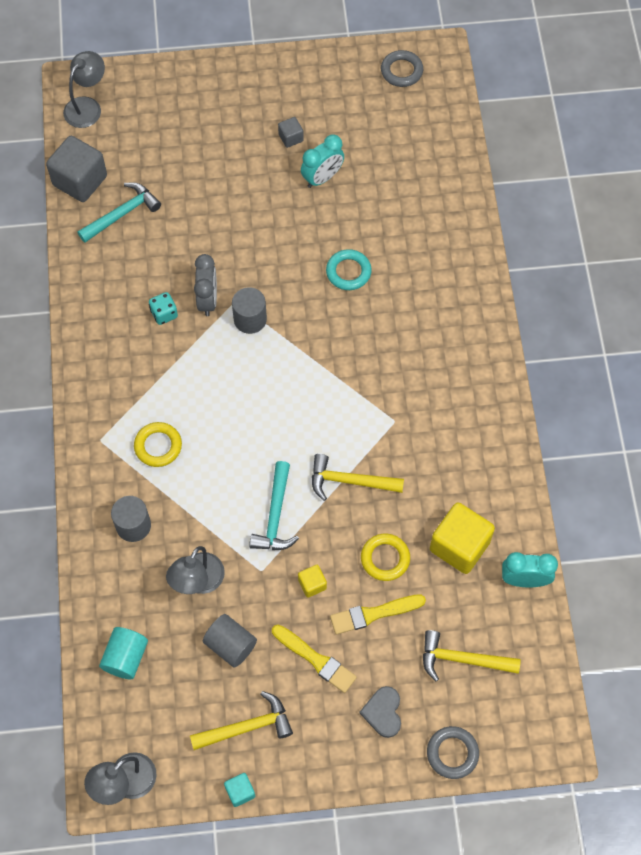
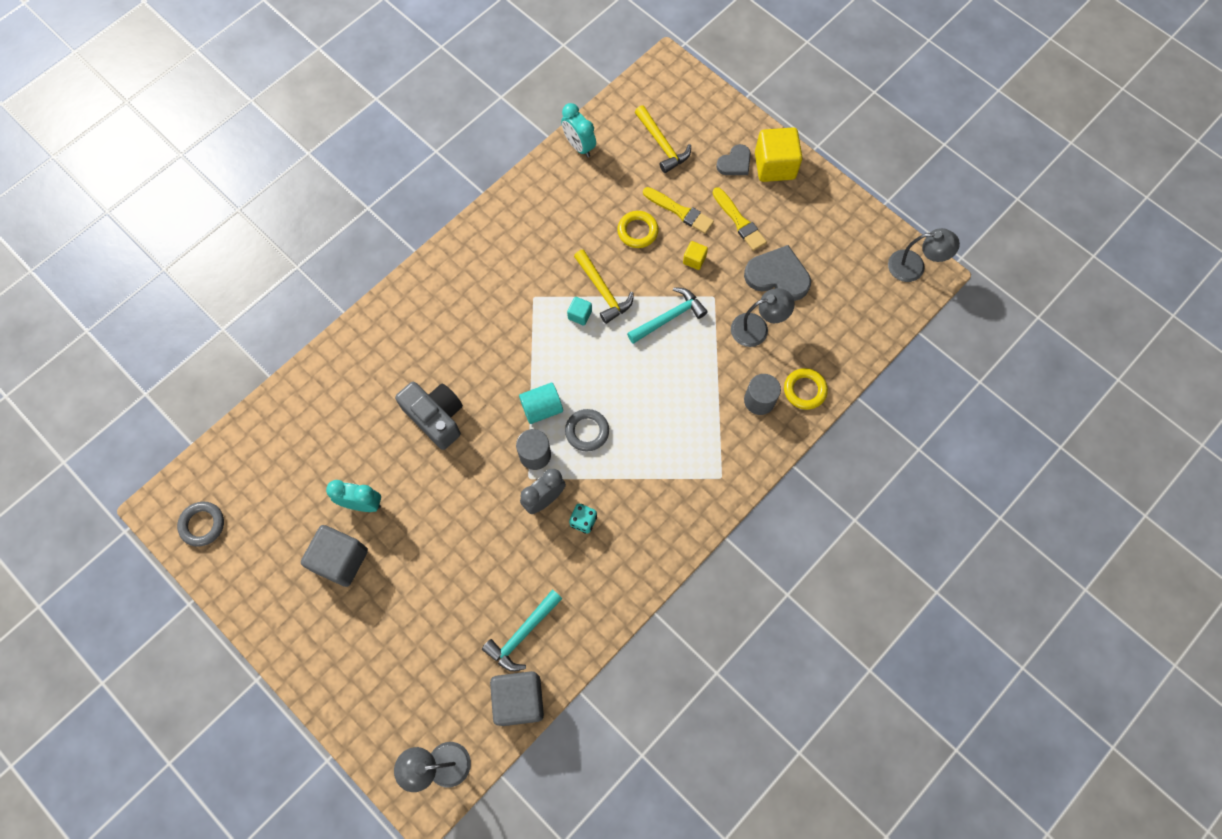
camera: 130 degrees left, 5 degrees up
(122, 214) = (522, 634): turquoise hammer -> turquoise hammer turned 60 degrees counterclockwise
(126, 657) = (845, 330): turquoise cylinder -> turquoise cylinder (542, 408)
(158, 446) = (689, 434): yellow ring -> yellow ring (804, 390)
(230, 645) = (778, 276): grey cylinder -> grey heart
(240, 792) = (855, 202): turquoise cube -> turquoise cube (580, 315)
(247, 727) = (816, 227): yellow hammer -> none
(291, 138) = (341, 560): grey cube -> grey cube, size x2.09
(316, 660) = (739, 221): yellow brush -> yellow brush turned 150 degrees clockwise
(348, 272) = (436, 417): turquoise ring -> grey camera
(452, 753) = (723, 112): grey ring -> grey ring (587, 431)
(459, 546) = (589, 196): yellow cube -> yellow cube (774, 166)

